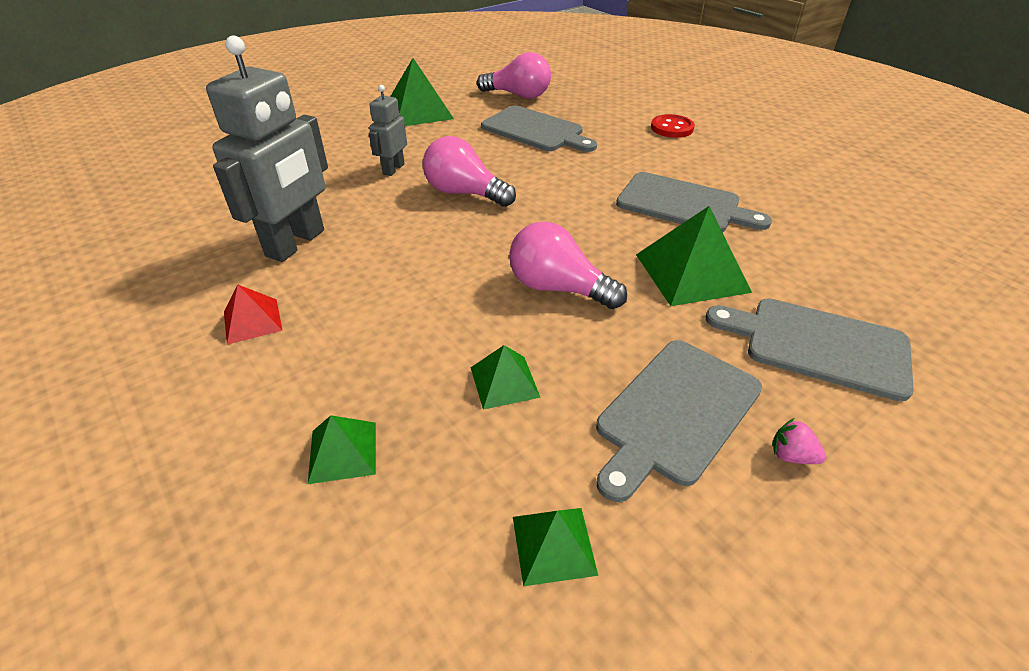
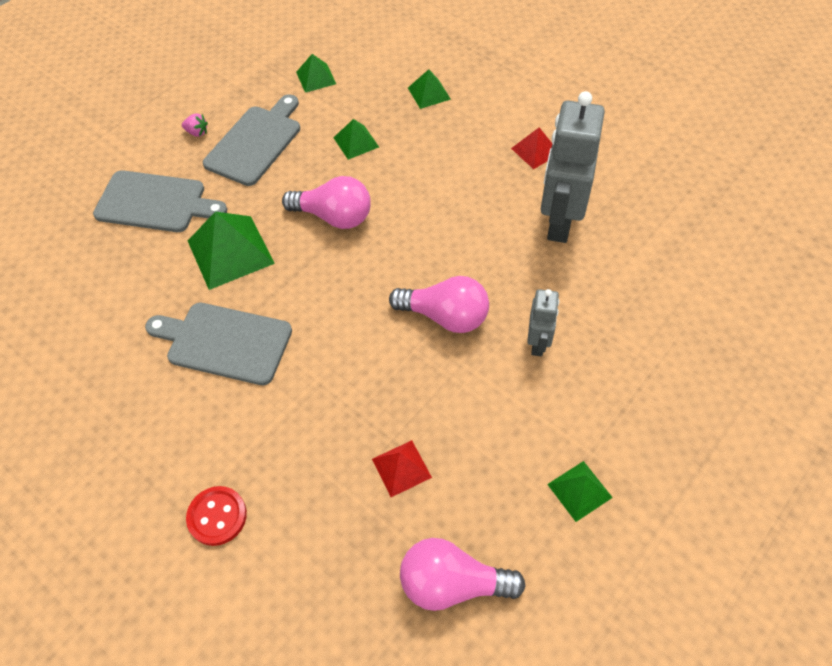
camera: 170 degrees right, 15 degrees up
(418, 111) = (579, 490): green pyramid -> green pyramid, size x0.56
(535, 130) = (401, 468): grey cutting board -> red pyramid

